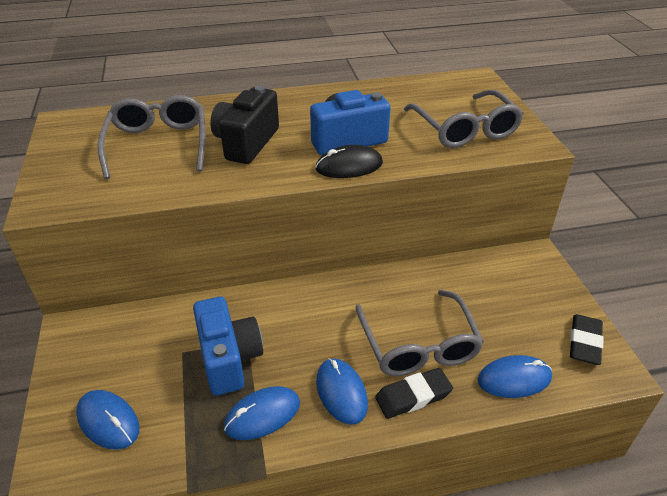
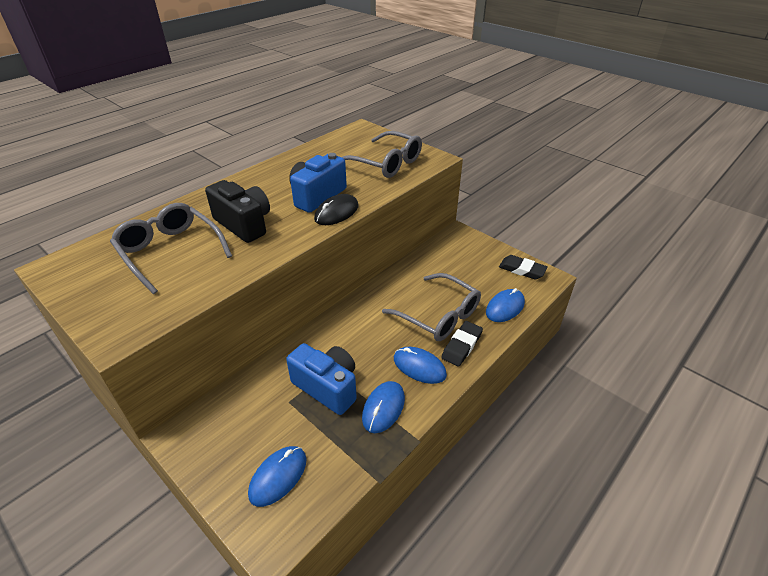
camera: 35 degrees left, 0 degrees up
(108, 421) = (278, 476): blue mouse -> blue mouse turned 60 degrees counterclockwise
(246, 143) = (244, 224): black camera -> black camera turned 150 degrees clockwise
(584, 342) = (522, 270): black eraser -> black eraser turned 45 degrees counterclockwise

